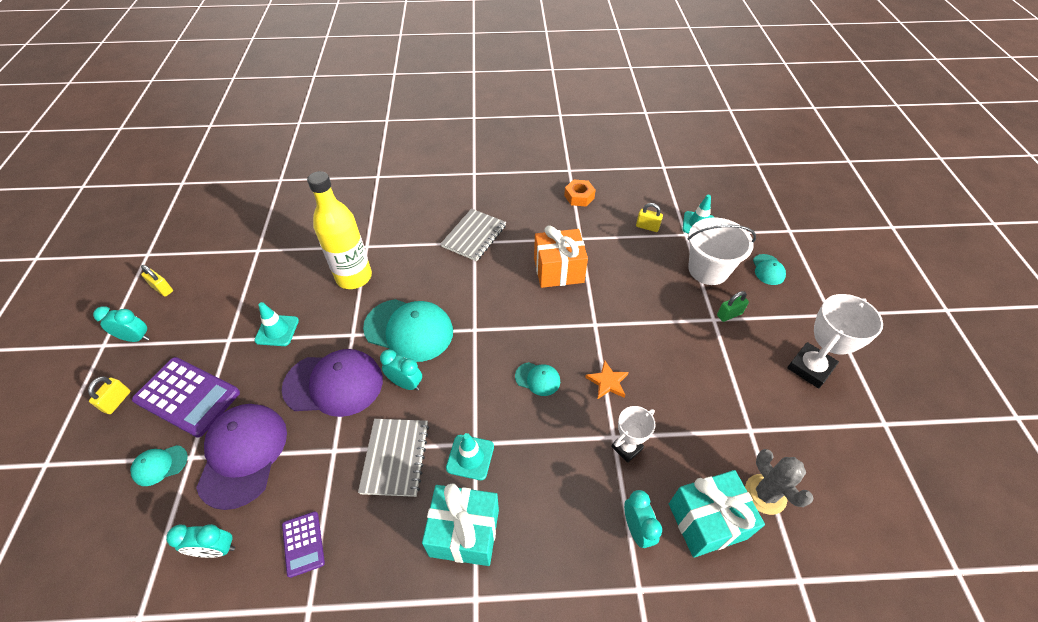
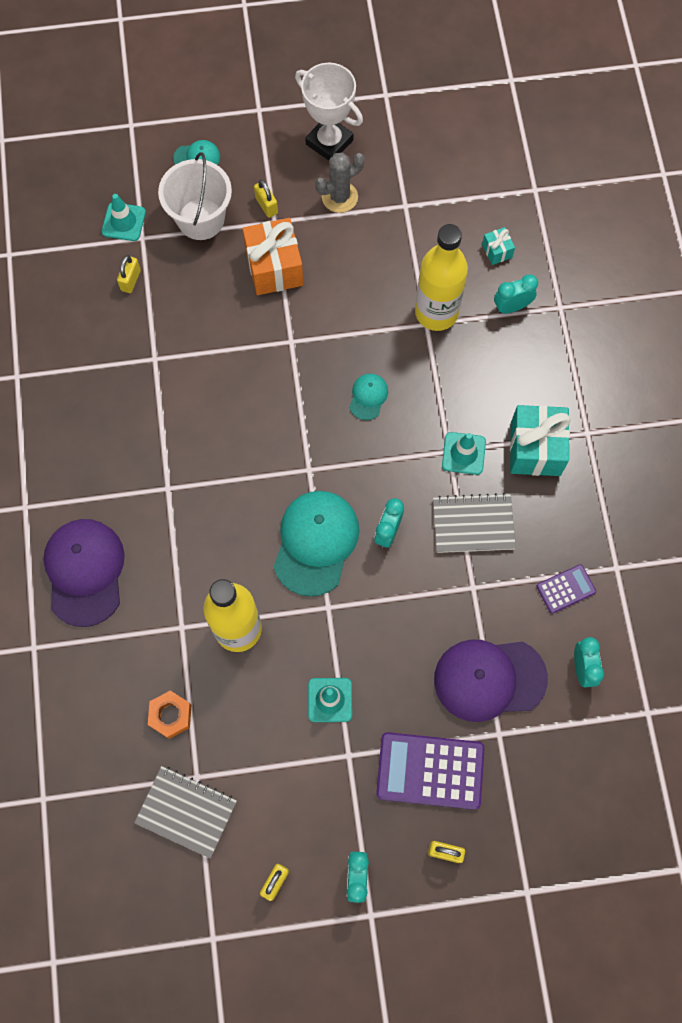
camera: 95 degrees left, 20 degrees up
(160, 465) = (511, 763): turquoise cap -> none
(187, 397) = (430, 770): purple calculator -> purple calculator turned 105 degrees counterclockwise
(334, 384) = (396, 609): purple cap -> purple cap (85, 572)
(474, 236) = (156, 489): grey notebook -> grey notebook (186, 811)
(558, 270) = (211, 382): orange gift -> orange gift (274, 267)
(579, 197) = (74, 362): orange nut -> orange nut (170, 715)
(607, 382) = (365, 329): orange star -> none
(627, 448) = (436, 312): white trophy -> yellow bottle
(707, 521) = (497, 251): turquoise gift -> turquoise gift, size x0.47
(729, 314) = (266, 205): green padlock -> yellow padlock
(765, 494) = (466, 202): grey cactus -> grey cactus (339, 197)

